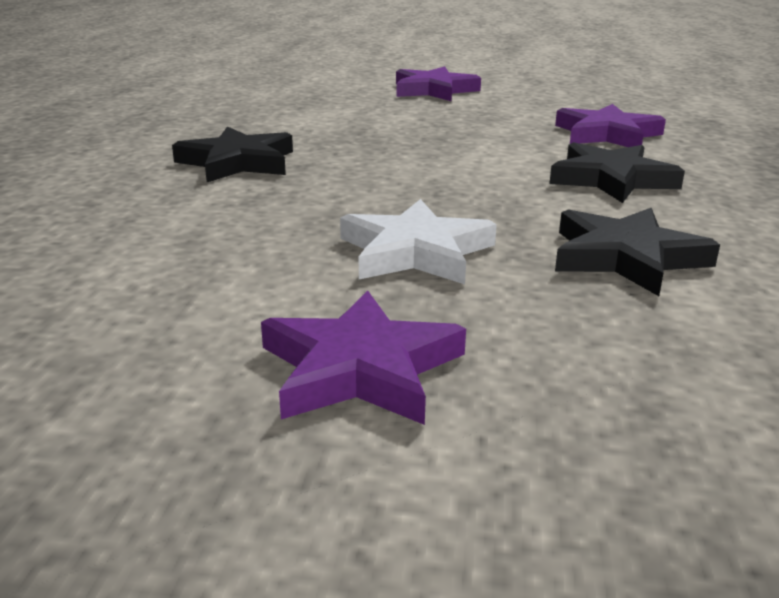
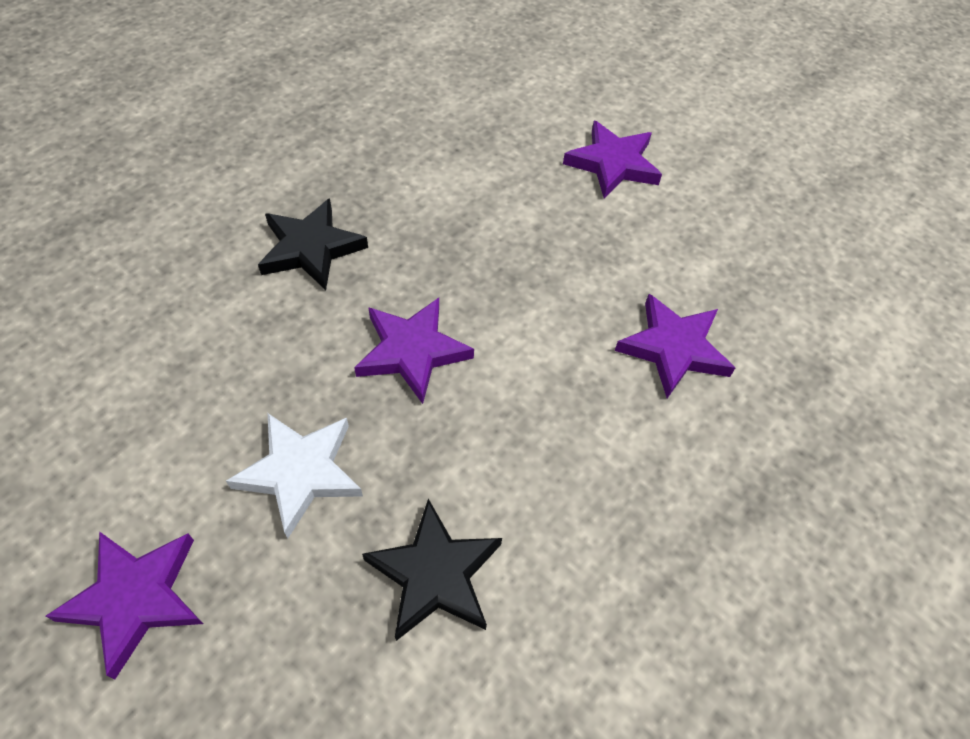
camera: 30 degrees right, 30 degrees up
(414, 179) = (412, 351): none -> purple star
(611, 179) = (572, 441): black star -> none

